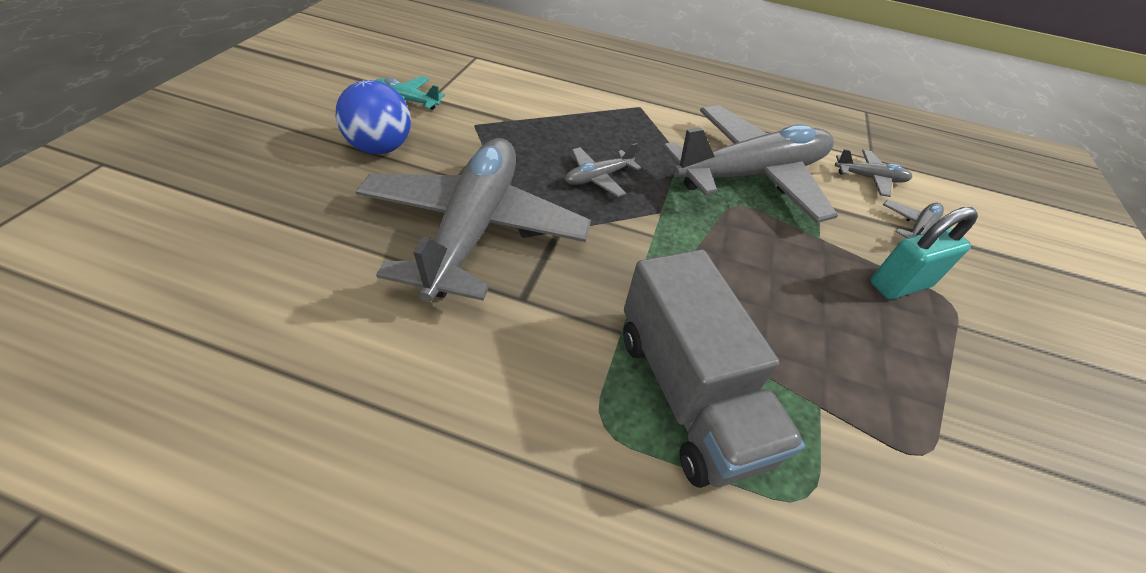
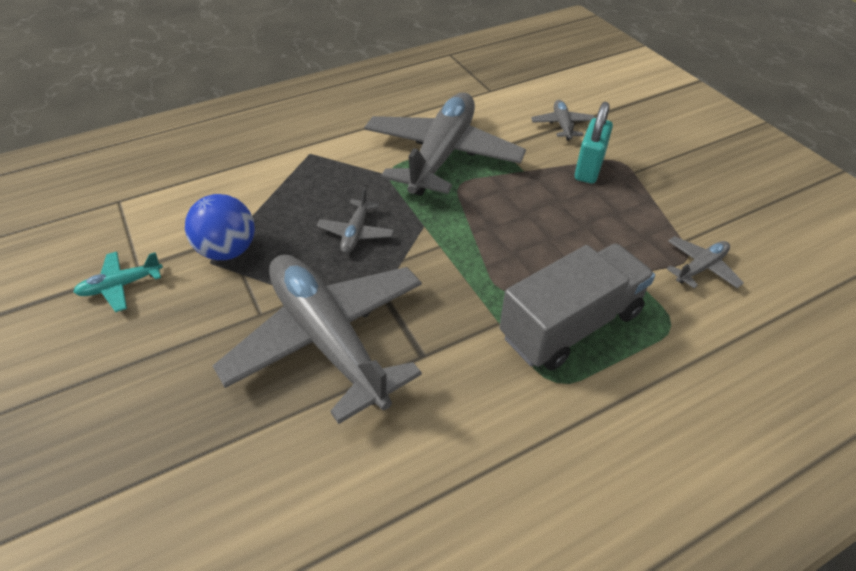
camera: 40 degrees left, 0 degrees up
(380, 148) = (164, 342): blue ball -> blue ball (228, 250)
(688, 393) = (571, 325): grey truck -> grey truck turned 60 degrees counterclockwise
(869, 178) = (504, 107): grey plane -> grey plane (700, 268)

